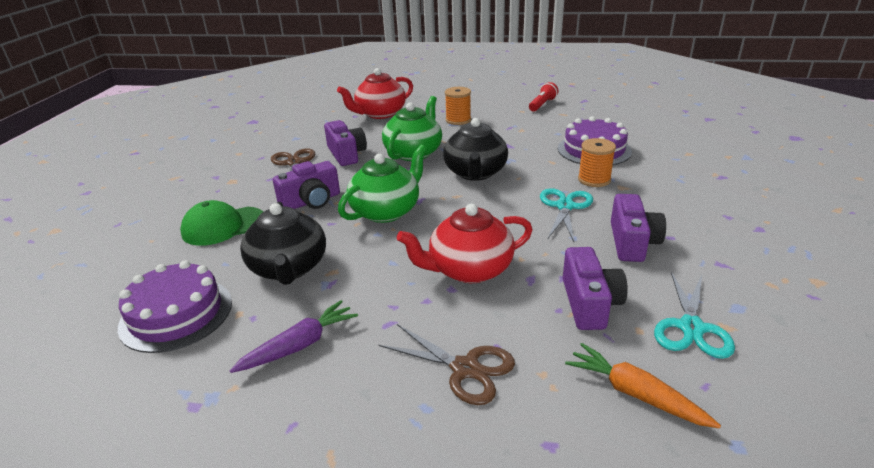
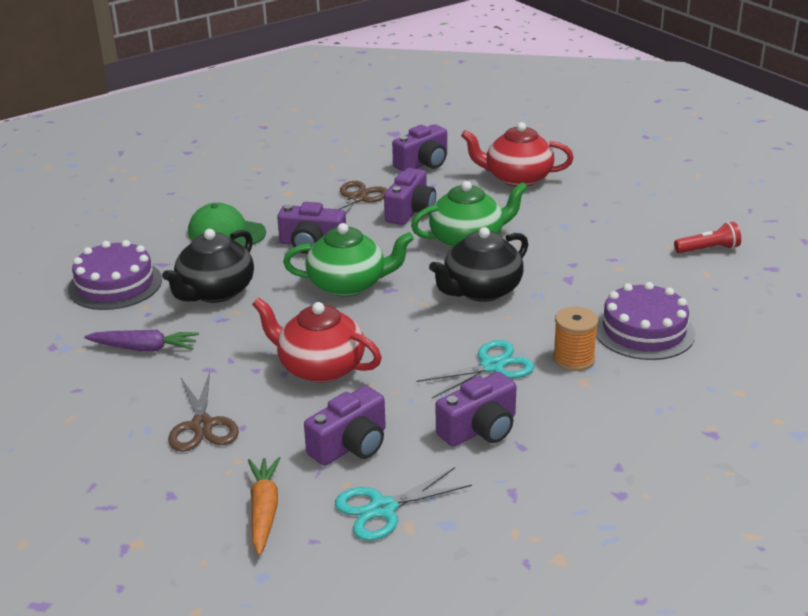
camera: 45 degrees right, 0 degrees up
(305, 128) = (423, 163): none -> purple camera
(458, 120) = (578, 224): orange spool -> none

